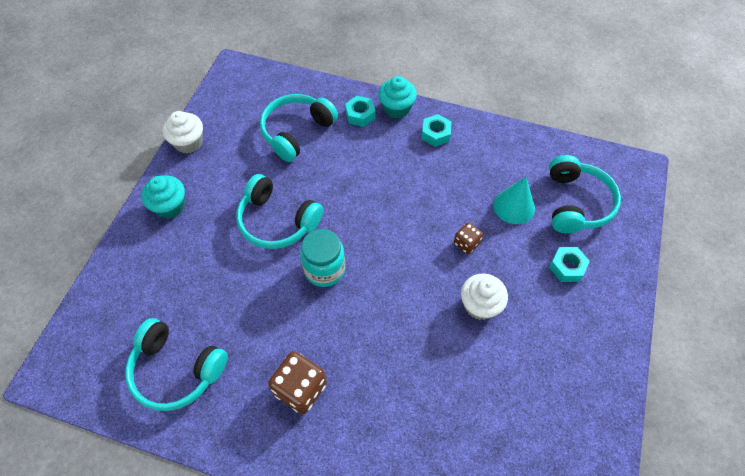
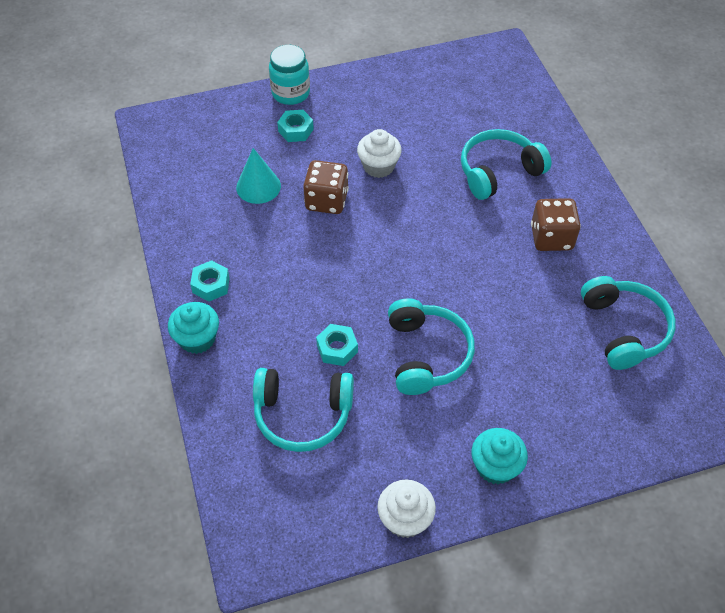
camera: 125 degrees left, 5 degrees down
(324, 269) = (441, 284): turquoise jar -> turquoise jar (290, 93)
(360, 115) = (232, 367): turquoise nut -> turquoise nut (337, 348)
(466, 243) = (326, 200): brown dice -> brown dice, size x1.76
(576, 203) = (221, 148): turquoise headphones -> turquoise headphones (498, 172)

